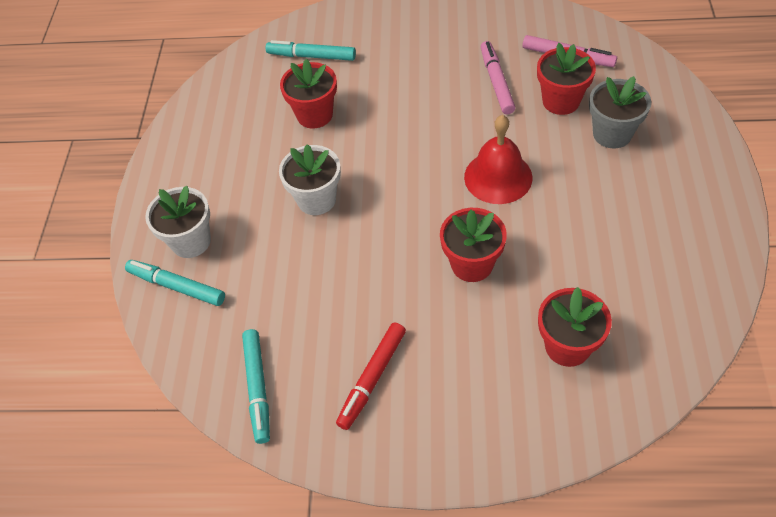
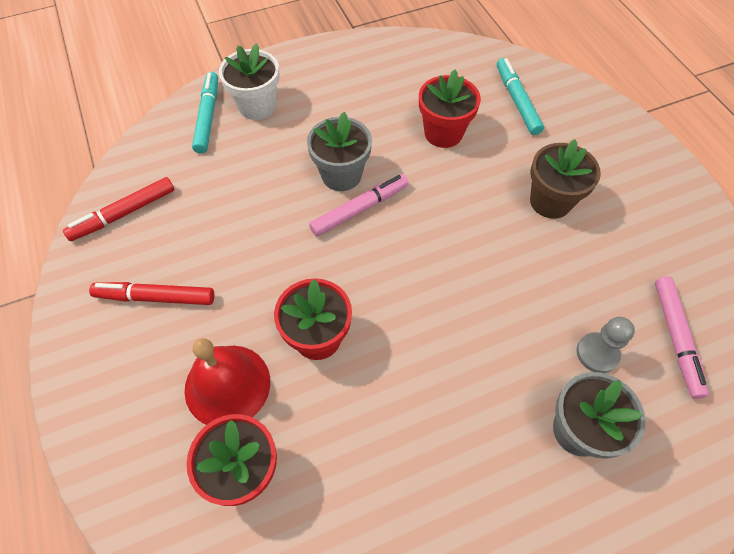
camera: 60 degrees right, 5 degrees up
(257, 388) = (123, 213): turquoise marker -> red marker
(316, 199) = (341, 175): white flower pot -> grey flower pot
(423, 75) = (550, 201): none -> brown flower pot
(496, 82) = (585, 275): pink marker -> pink marker (360, 209)
(498, 177) = (446, 323): red bell -> red bell (227, 385)
(561, 101) = (597, 353): red flower pot -> grey pawn

